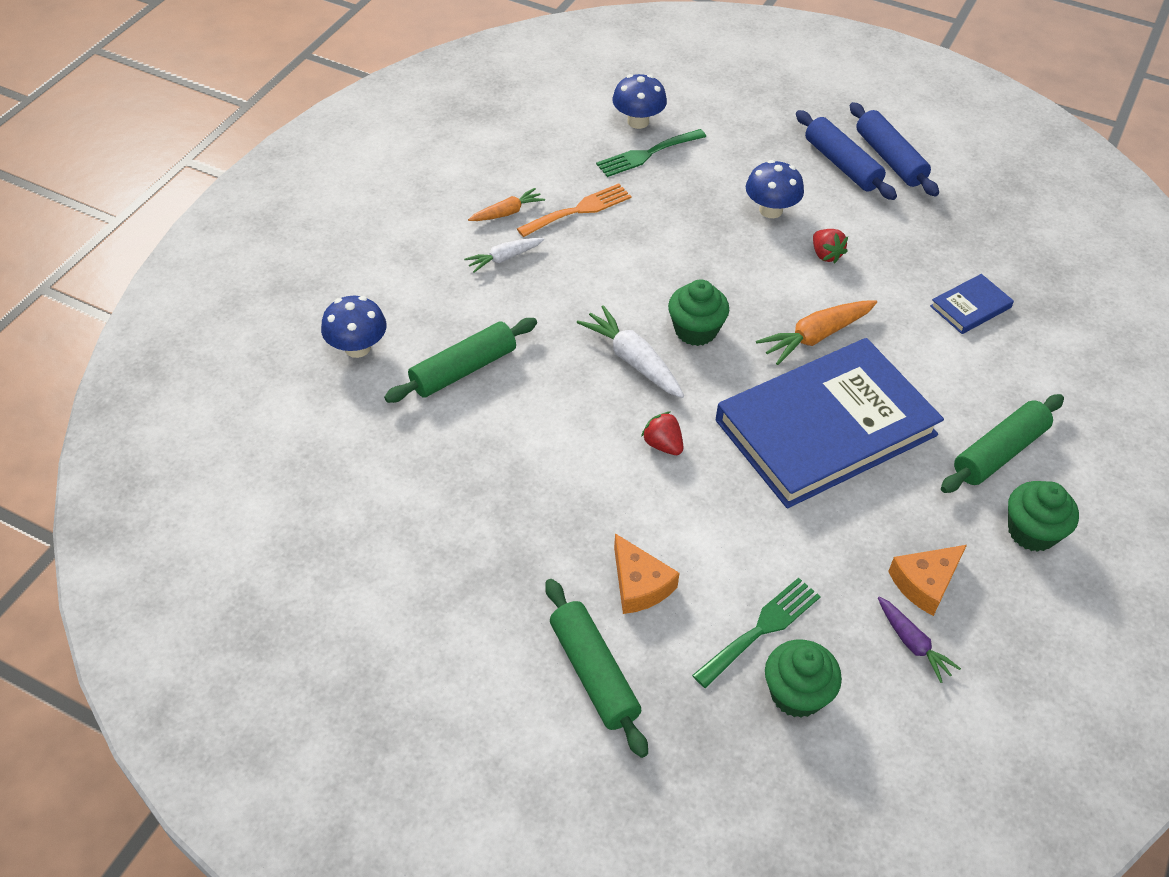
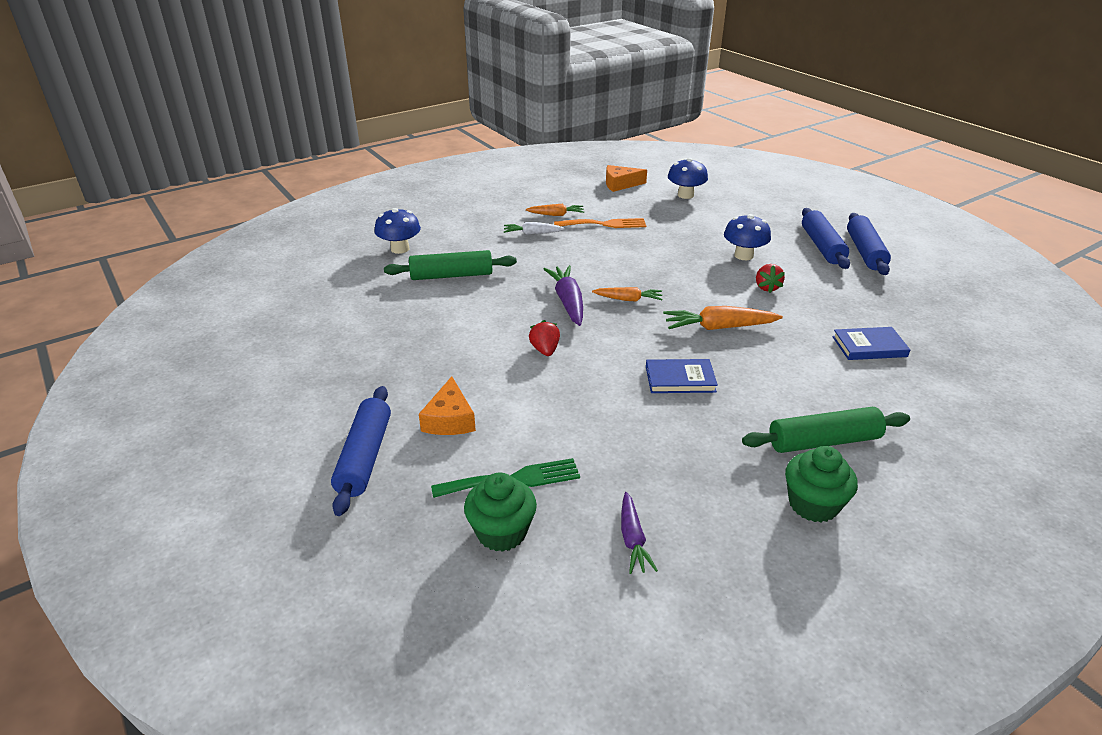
camera: 30 degrees right, 15 degrees down
(593, 673) = (364, 457): green rolling pin -> blue rolling pin
(633, 360) = (568, 302): white carrot -> purple carrot
(647, 154) = (677, 210): green fork -> none
(695, 330) = (628, 299): green cupcake -> orange carrot
(826, 428) = (680, 379): blue book -> blue book, size x0.40
(925, 583) = (680, 503): orange cheese -> orange cheese (620, 184)

